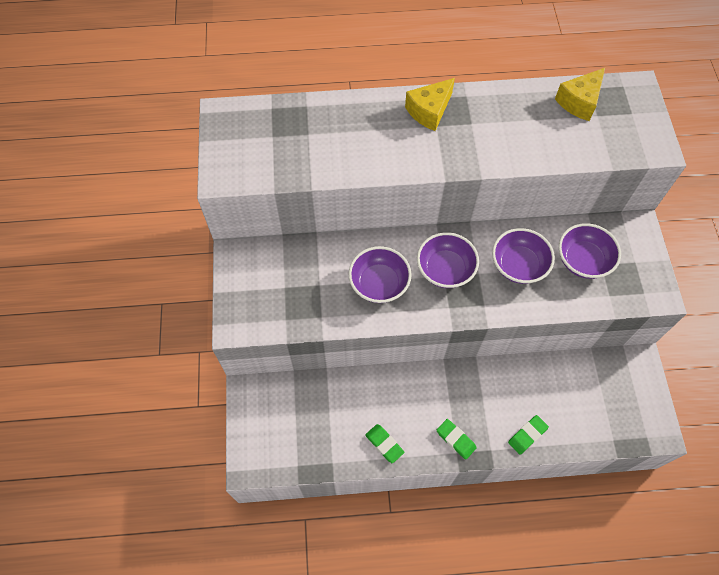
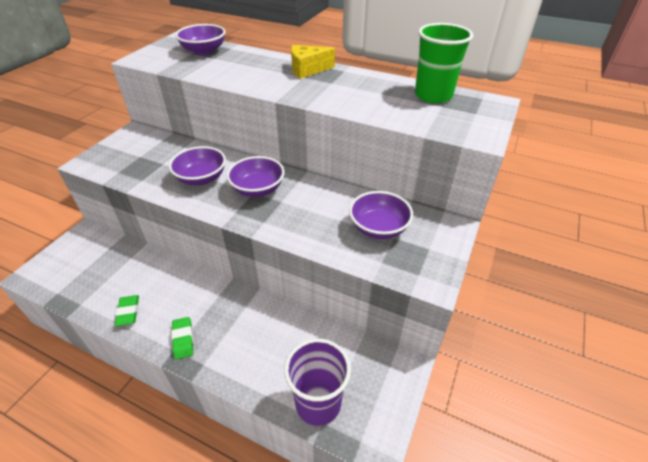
camera: 30 degrees right, 20 degrees down
(518, 265) = (318, 209): purple bowl -> purple bowl (204, 51)
(527, 435) = (245, 370): green eraser -> none
(579, 102) = (433, 95): yellow cheese -> green cup
(600, 428) = (318, 403): none -> purple cup

